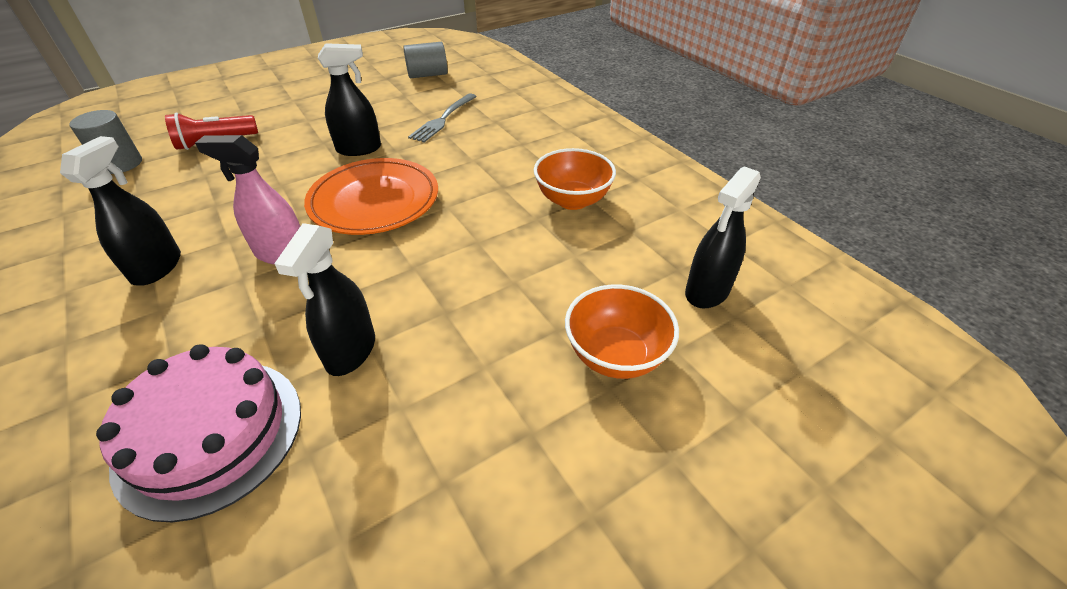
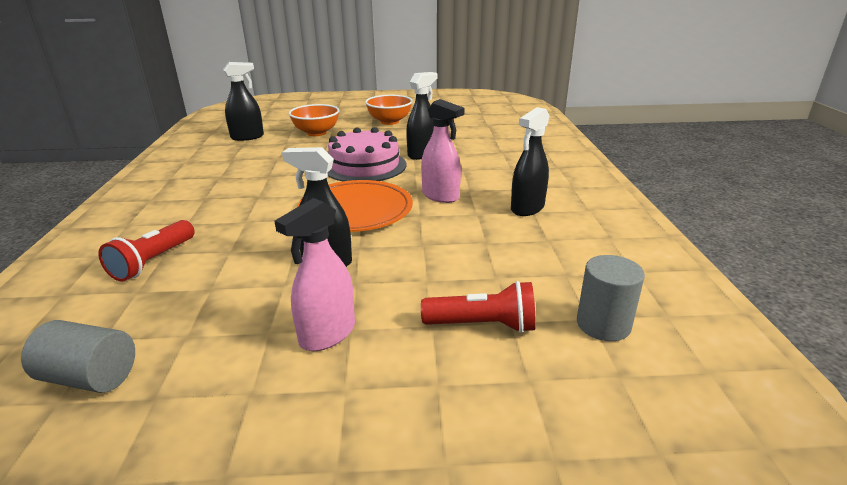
camera: 150 degrees left, 15 degrees down
(210, 434) = (490, 148): pink cake -> pink cake (364, 166)
(320, 114) = (327, 334): none -> pink spray bottle
(443, 119) = (204, 273): grey fork -> none
(492, 115) = (153, 261): none -> red flashlight
(572, 200) = (231, 178): orange bowl -> orange bowl (389, 122)

